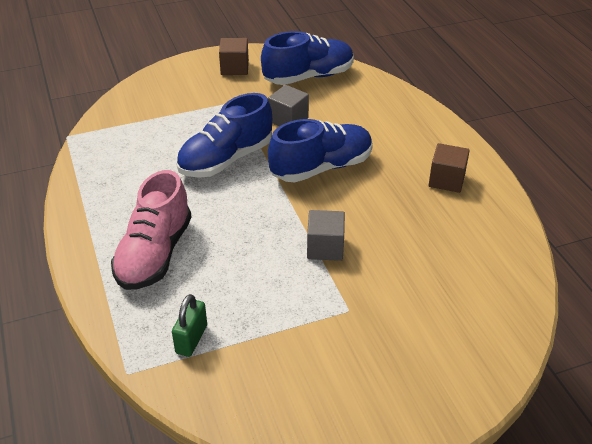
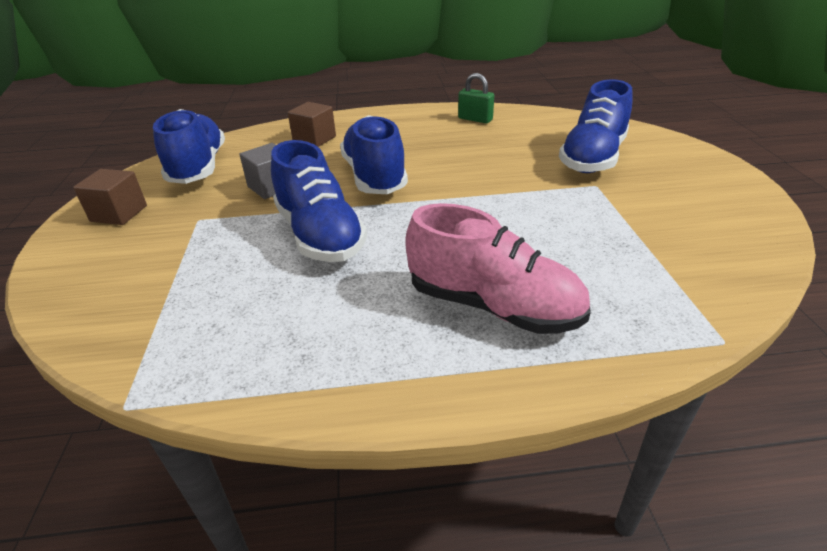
camera: 75 degrees left, 5 degrees down
(191, 339) = (653, 283): green padlock -> green padlock (475, 119)
(325, 248) = (505, 187): grey cube -> none
(411, 309) = (593, 158): none -> blue shoe
(446, 180) = (426, 124): brown cube -> brown cube (314, 139)

